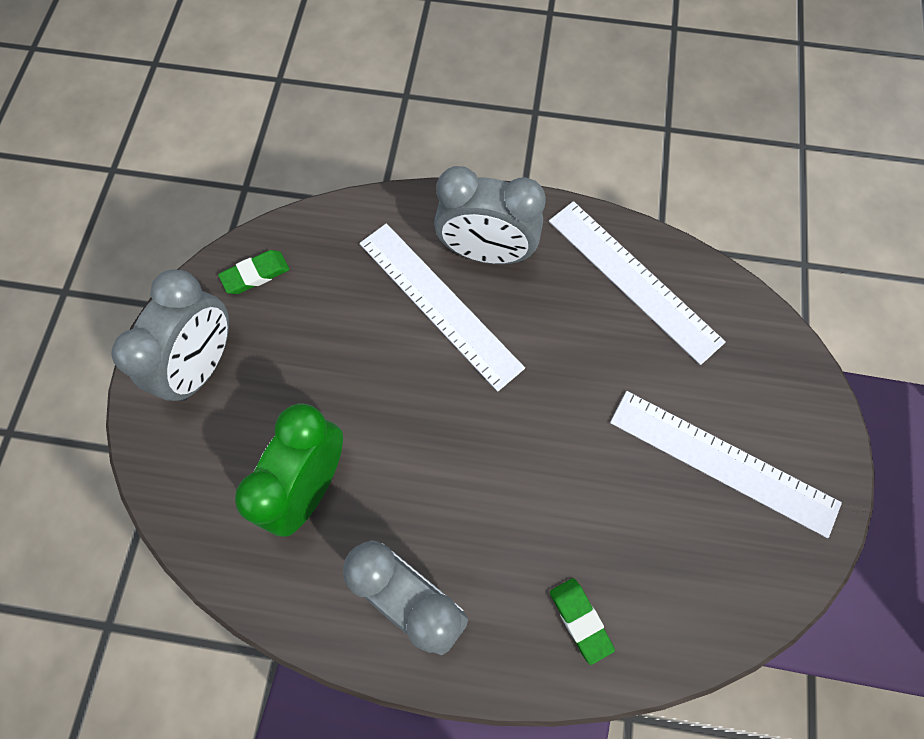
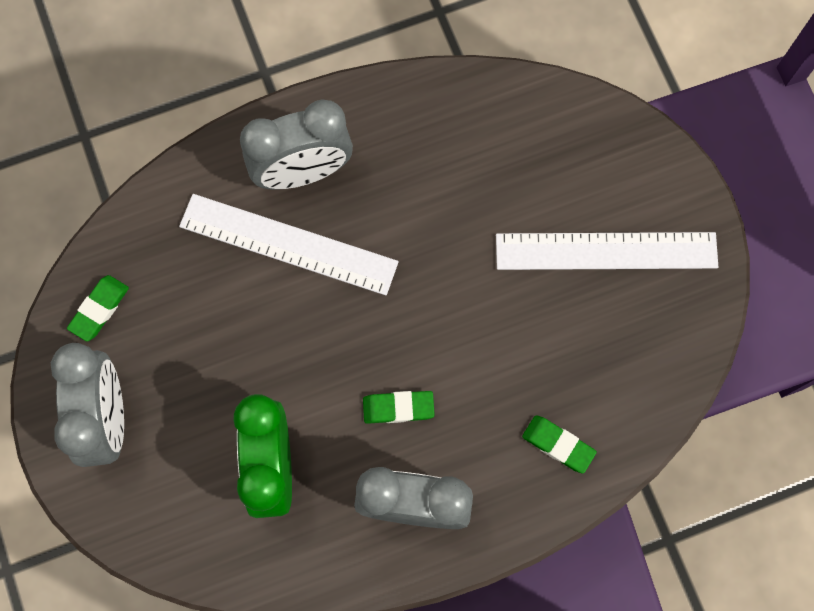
camera: 30 degrees left, 5 degrees up
(450, 497) = (398, 408): none -> green eraser
(633, 280) = (449, 127): white ruler -> none

